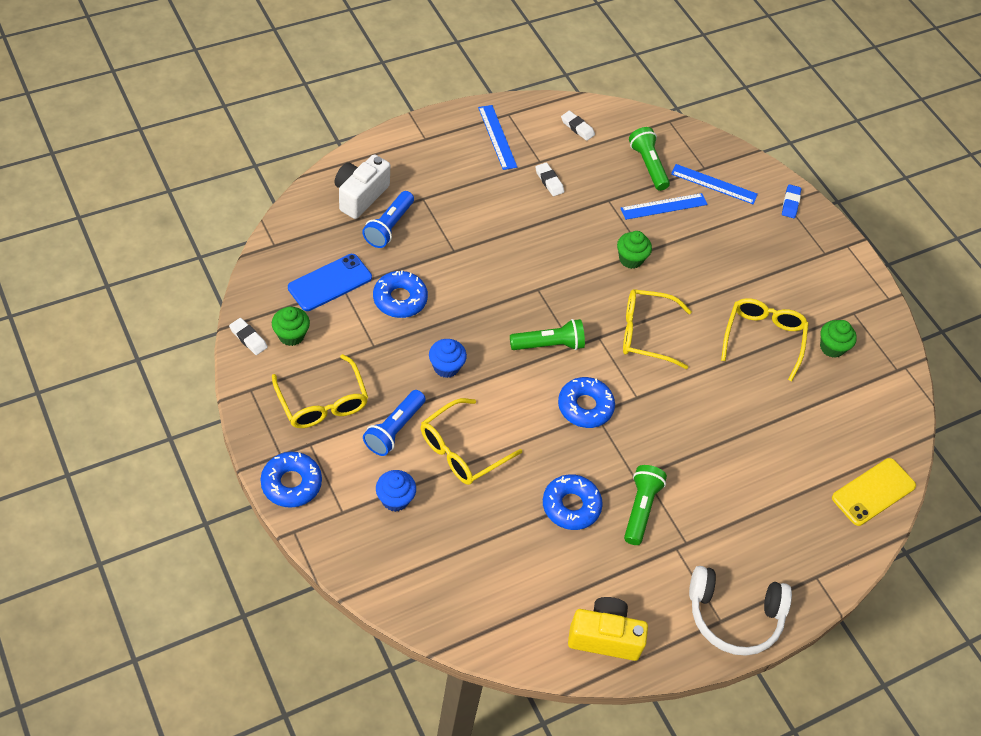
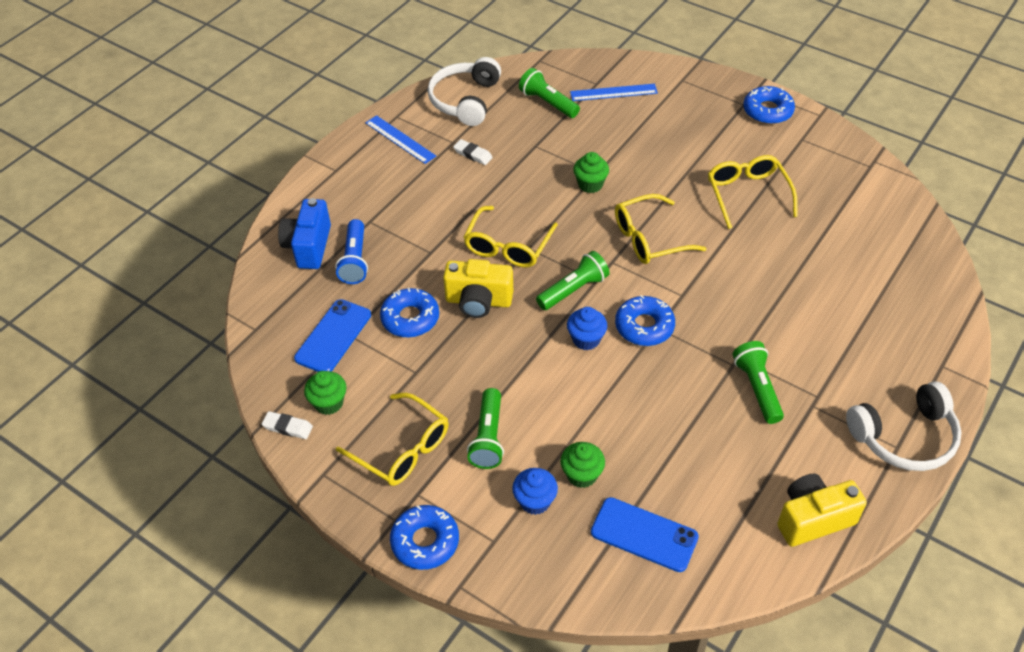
camera: 20 degrees left, 5 degrees down
(360, 196) = (309, 246): white camera -> blue camera
(394, 429) = (488, 437): blue flashlight -> green flashlight
(446, 367) = (496, 356): blue cupcake -> blue cupcake (586, 339)
(460, 572) = (644, 535): none -> blue phone
(462, 450) = (564, 422): yellow glasses -> yellow glasses (508, 246)
(464, 313) = (478, 301): none -> yellow camera
(571, 506) = (696, 419): blue donut -> blue donut (767, 111)
(577, 128) = (465, 100): white eraser -> white headphones
(663, 206) = (585, 129): blue ruler -> none
(790, 203) = (686, 79): blue eraser -> none
(831, 347) = (806, 174): green cupcake -> green cupcake (582, 475)
(873, 492) = (929, 271): yellow phone -> none

